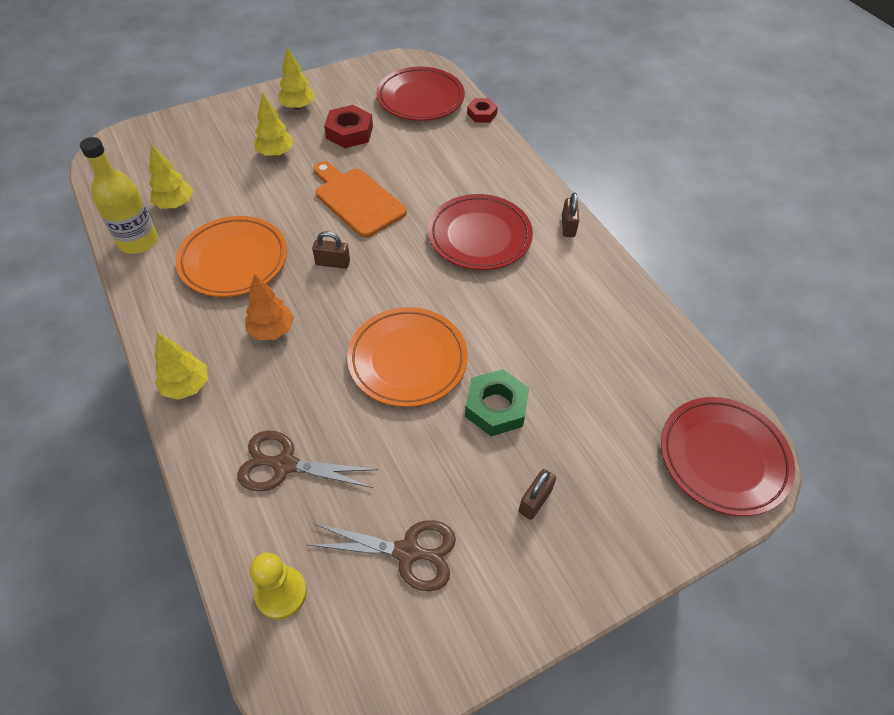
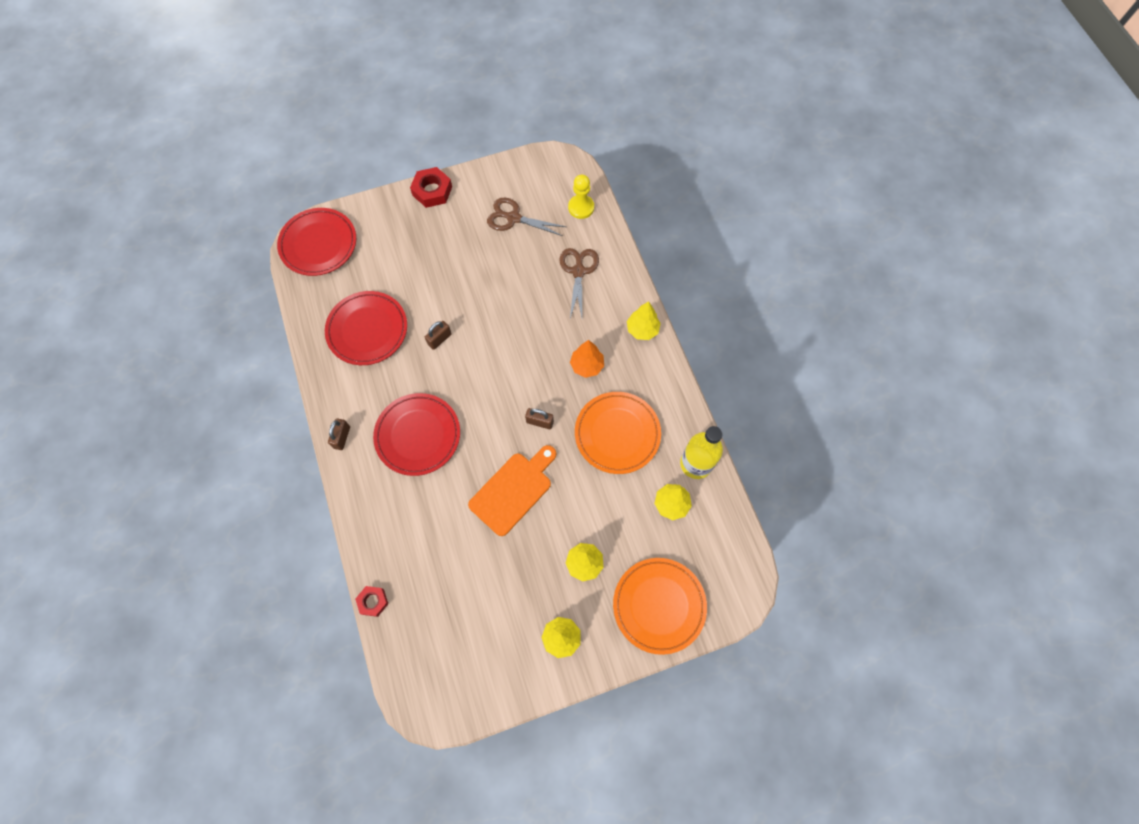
camera: 170 degrees left, 15 degrees up
(285, 465) = (578, 271): brown scissors -> brown scissors turned 105 degrees counterclockwise
(349, 132) = (511, 587): red nut -> red nut (432, 191)
(357, 200) = (513, 490): orange cutting board -> orange cutting board turned 105 degrees counterclockwise
(407, 360) = (495, 331): orange plate -> orange plate (659, 605)
(420, 98) = (431, 636): red plate -> red plate (367, 330)
(496, 407) = (444, 291): green nut -> none
(535, 500) = (438, 235): brown padlock -> brown padlock (439, 339)

